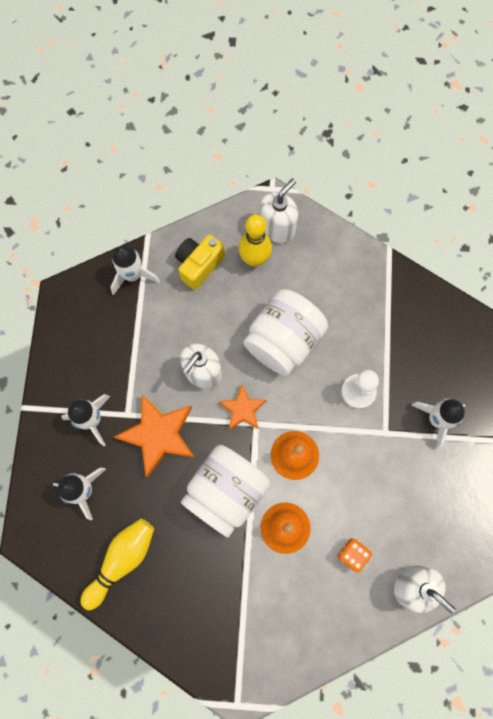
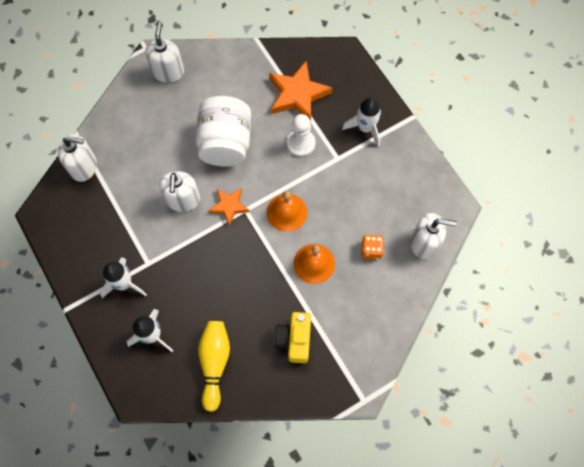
camera: 35 degrees left, 5 degrees down
(133, 275) = (84, 167): white rocket -> white soap dispenser
(159, 435) = (181, 262): orange star -> orange star (298, 94)
(199, 265) = (129, 130): yellow camera -> yellow camera (294, 340)
(226, 491) = (256, 267): white jar -> none
(254, 259) = (166, 102): yellow bowling pin -> none

